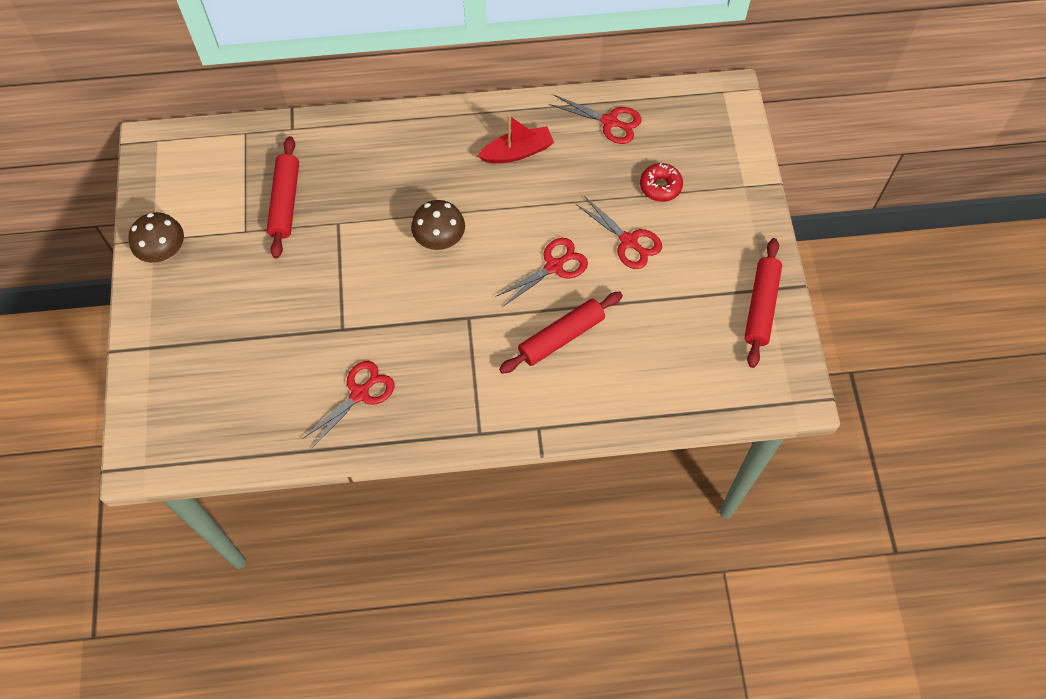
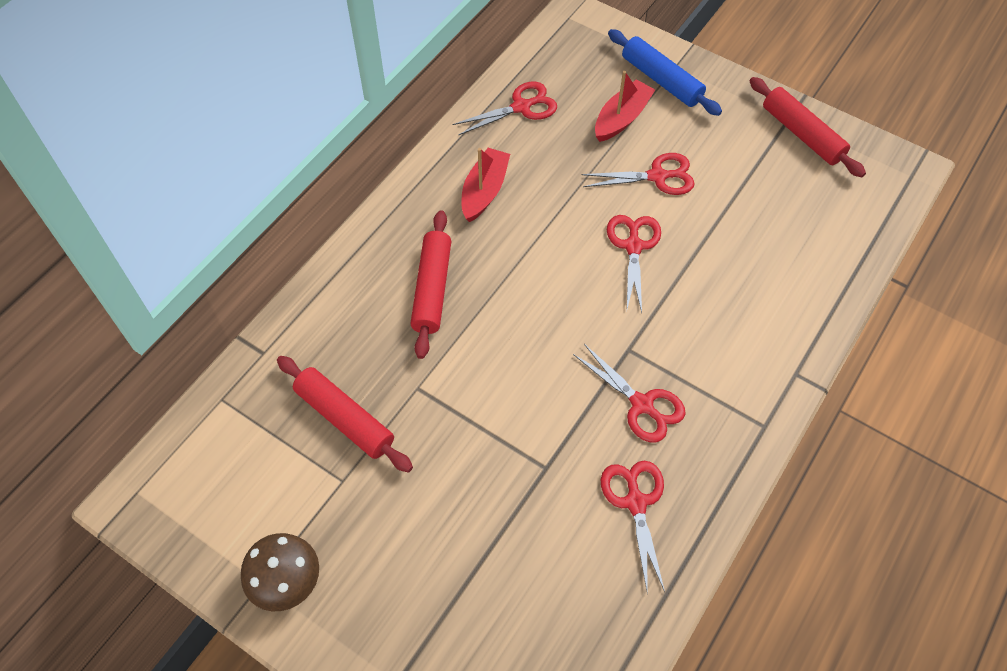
camera: 50 degrees left, 5 degrees down
(433, 352) = (642, 405): none -> red scissors
(439, 239) = (520, 314): brown mushroom -> none
(561, 337) = (713, 291): red rolling pin -> red rolling pin (432, 289)
(660, 186) = (622, 118): red donut -> red boat
(722, 186) = (661, 80): none -> blue rolling pin

